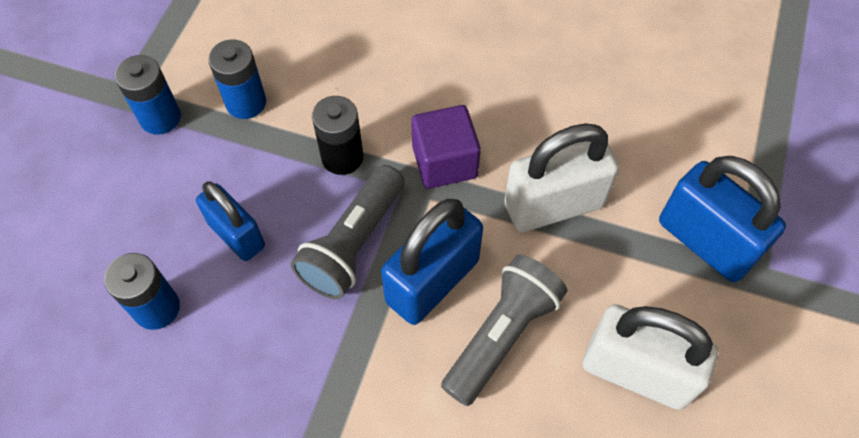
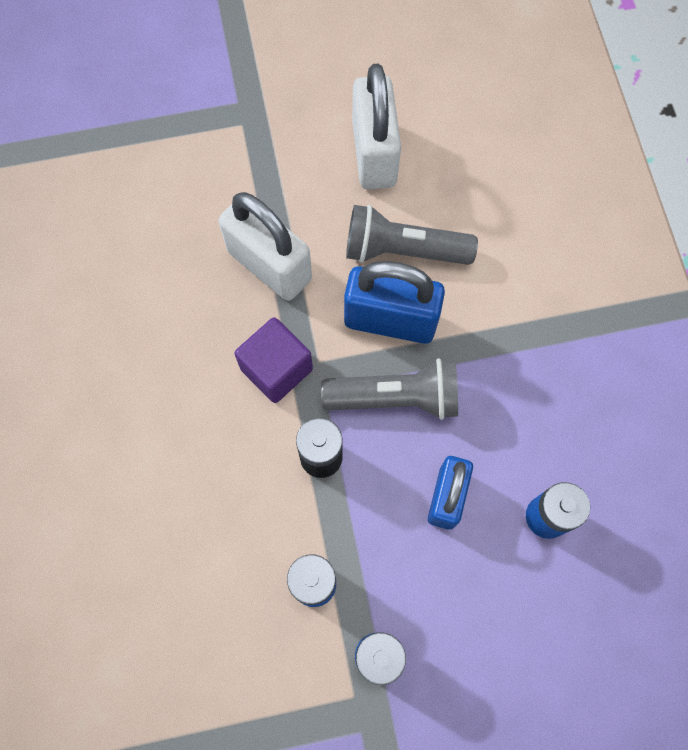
camera: 120 degrees left, 10 degrees up
(705, 241) = (239, 149): blue padlock -> none

